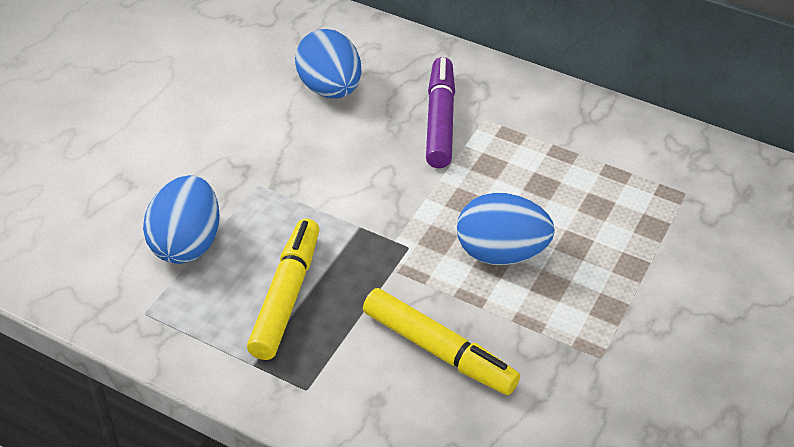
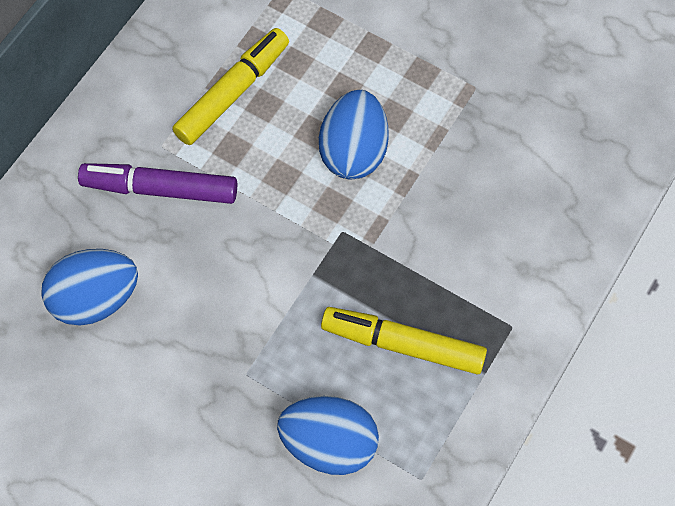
camera: 85 degrees left, 20 degrees up
(438, 351) = (469, 214): yellow marker -> yellow marker (233, 92)

